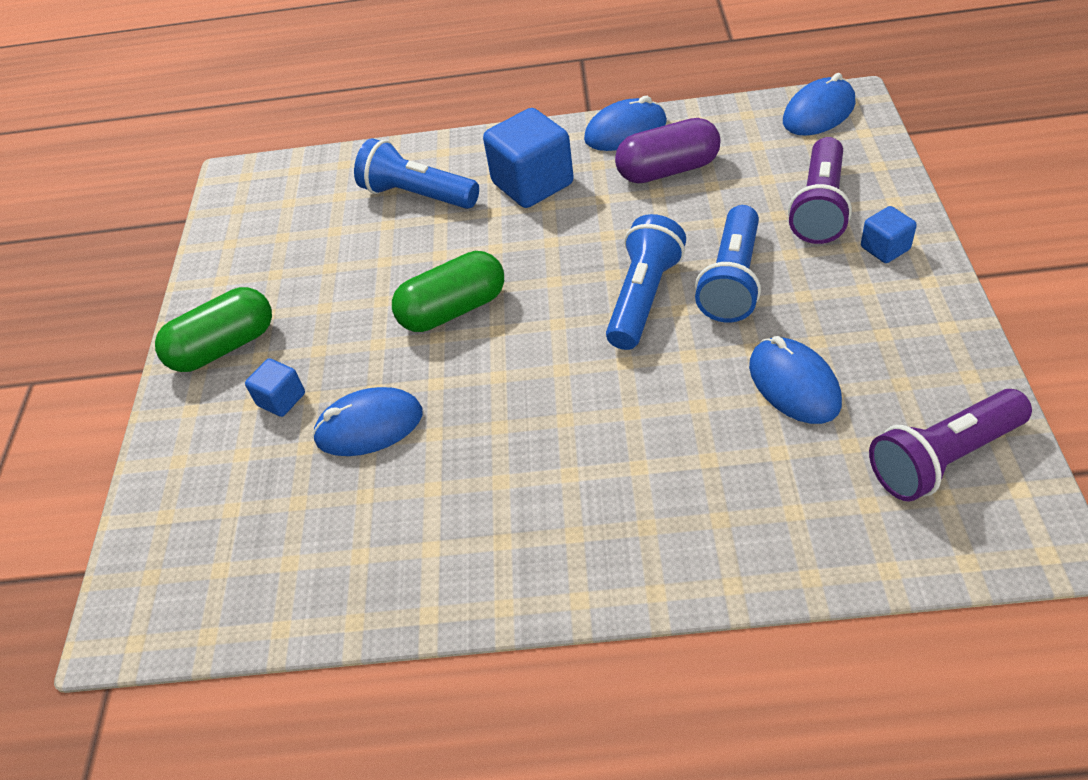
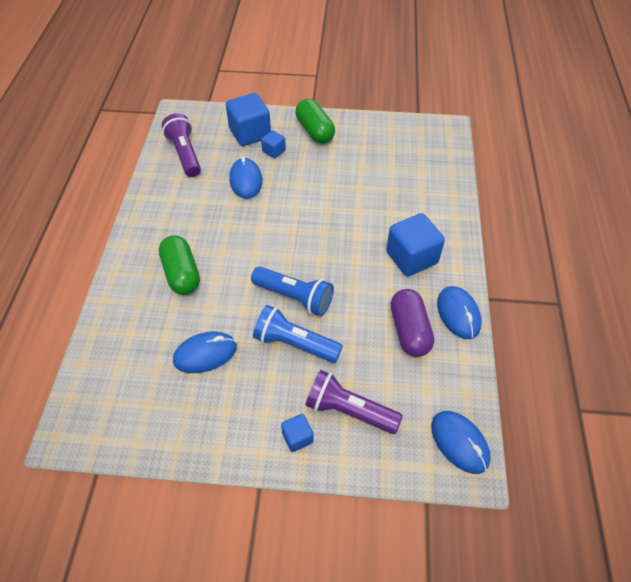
camera: 90 degrees right, 5 degrees up
(220, 453) = (250, 133): none -> blue cube
(417, 195) = (413, 203): blue flashlight -> none
(453, 310) = (312, 214): green capsule -> green capsule (181, 273)
(942, 458) = (129, 409): purple flashlight -> purple flashlight (185, 154)

